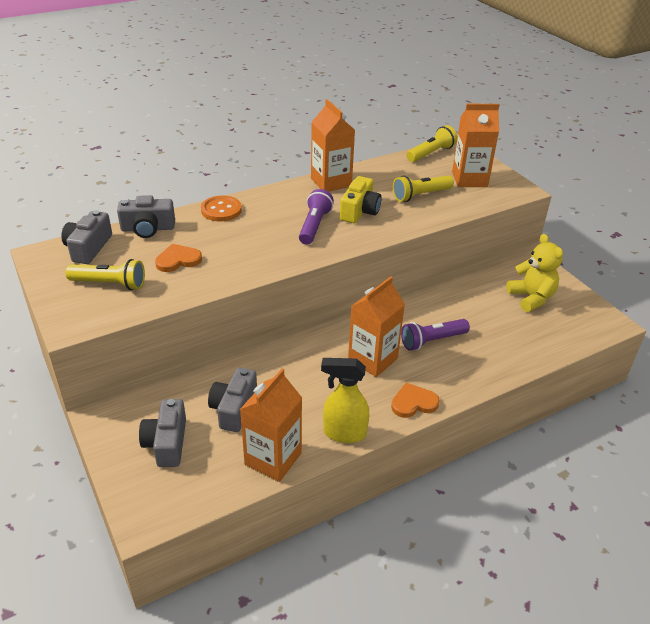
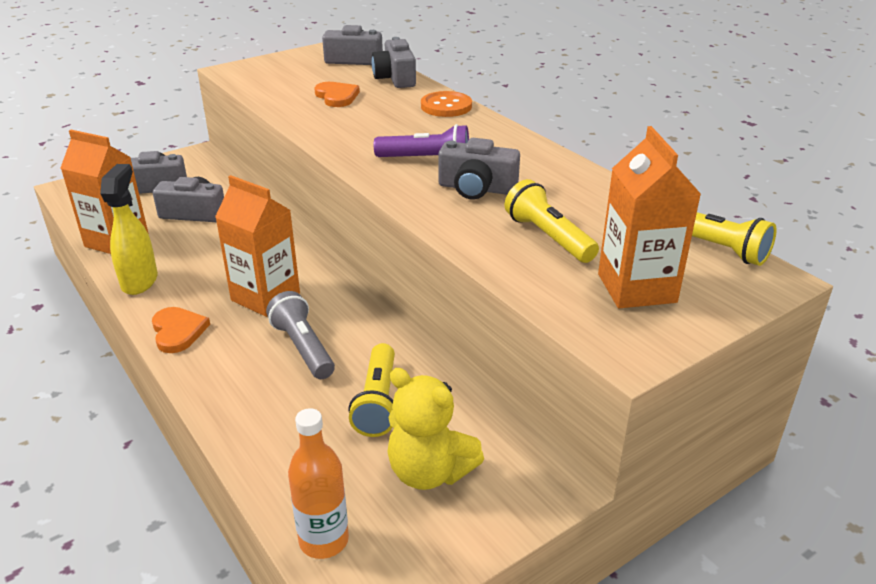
camera: 85 degrees right, 5 degrees down
(109, 284) = (293, 75): yellow flashlight -> yellow flashlight (378, 402)
(331, 182) = (551, 165): orange carton -> none
(359, 211) = (476, 188): yellow camera -> grey camera
(432, 341) = (303, 348): purple flashlight -> grey flashlight
(531, 298) = (429, 472): yellow teddy bear -> yellow teddy bear turned 60 degrees clockwise
(582, 334) = (324, 540): none -> orange bottle

